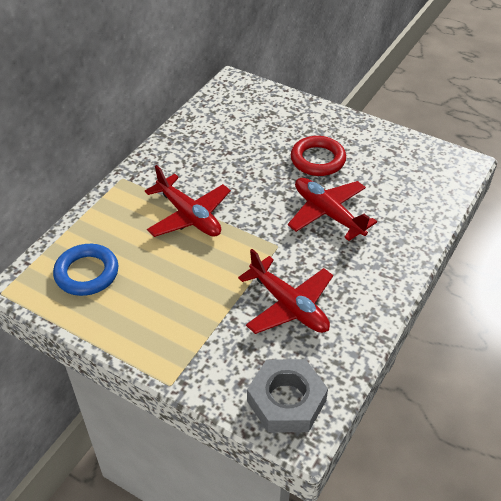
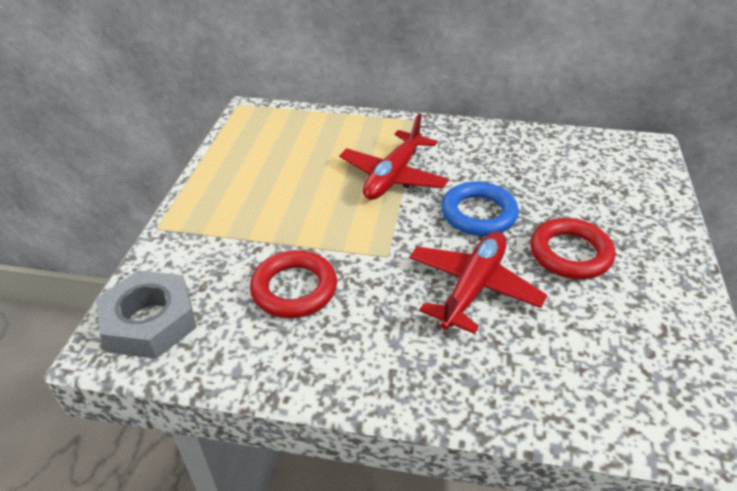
camera: 70 degrees right, 5 degrees down
(87, 273) = (280, 138): blue ring -> blue ring (478, 214)
(289, 305) = (294, 289): red plane -> red ring

